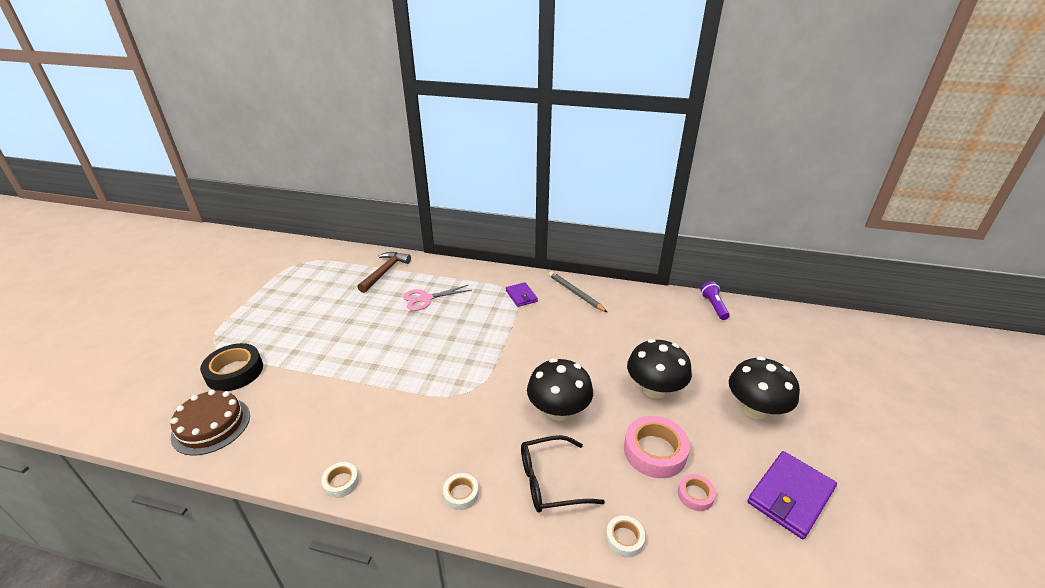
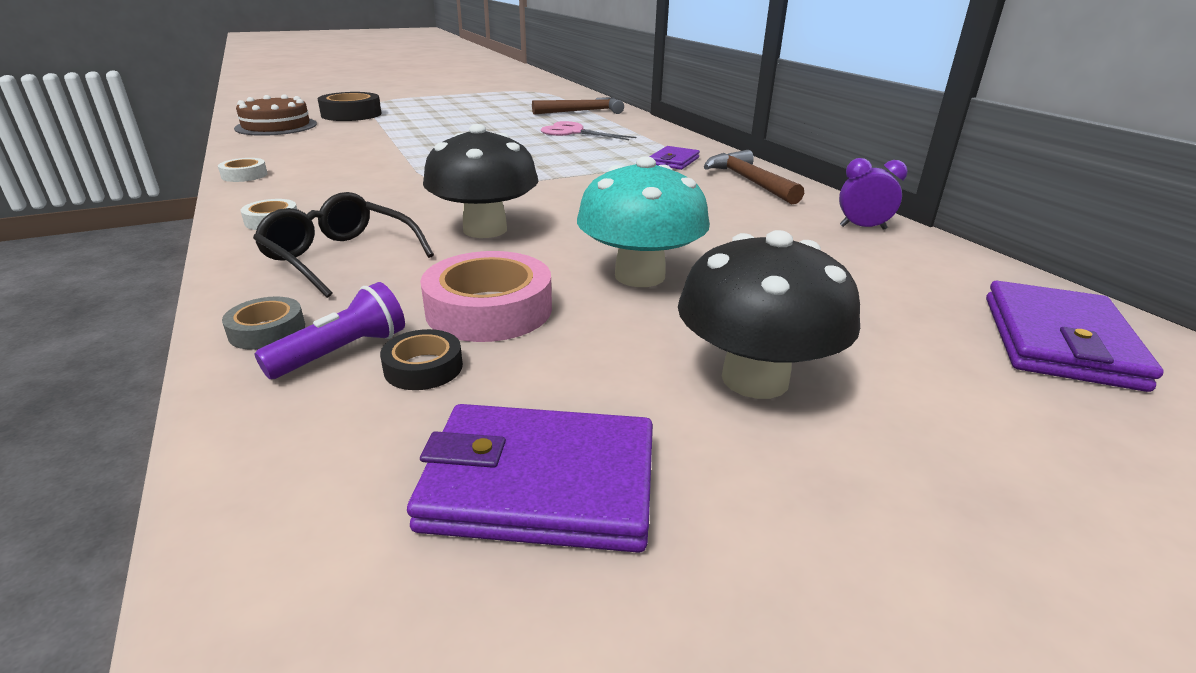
camera: 50 degrees right, 5 degrees down
(575, 293) = (749, 181): grey pencil -> brown hammer
(624, 539) = (267, 330): white tape -> grey tape
(654, 389) = (639, 276): black mushroom -> turquoise mushroom
(656, 301) = (862, 228): none -> purple clock
(695, 495) = (423, 367): pink tape -> black tape
(713, 306) = (974, 271): purple flashlight -> purple flashlight (342, 352)
(770, 329) = (1058, 341): none -> purple wallet

